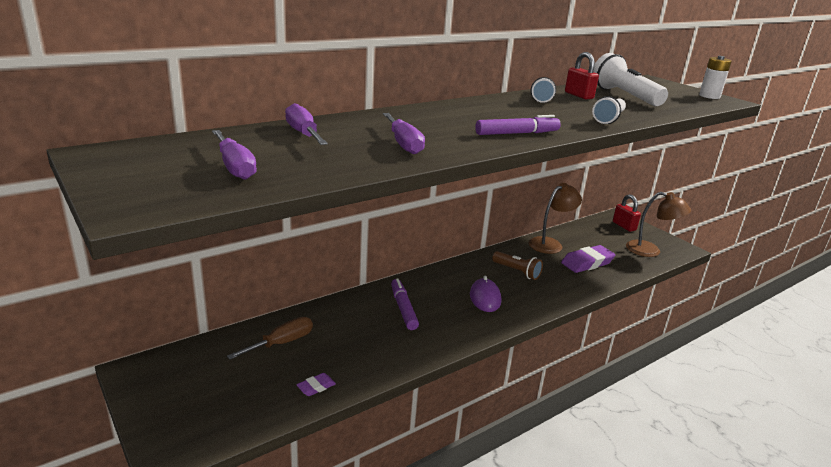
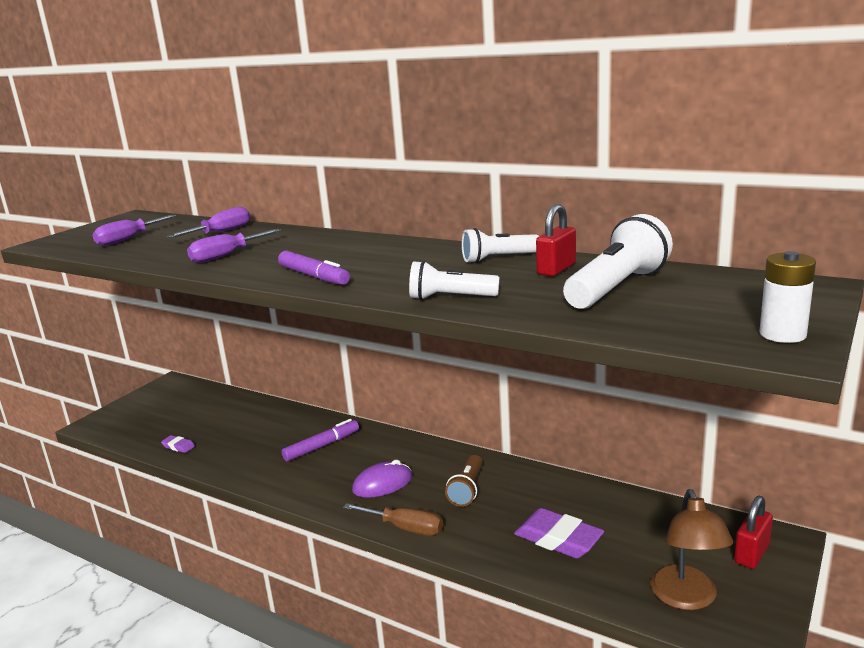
camera: 70 degrees right, 5 degrees down
(282, 343) = (230, 414): brown screwdriver -> brown screwdriver (405, 528)
(550, 244) = (580, 496): brown lamp -> none

